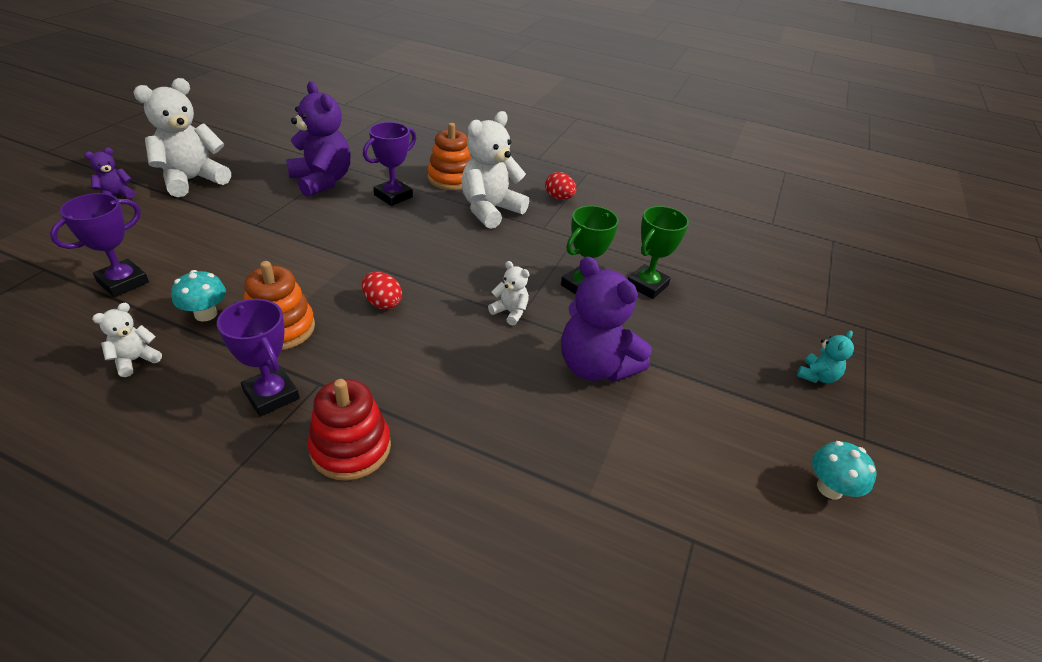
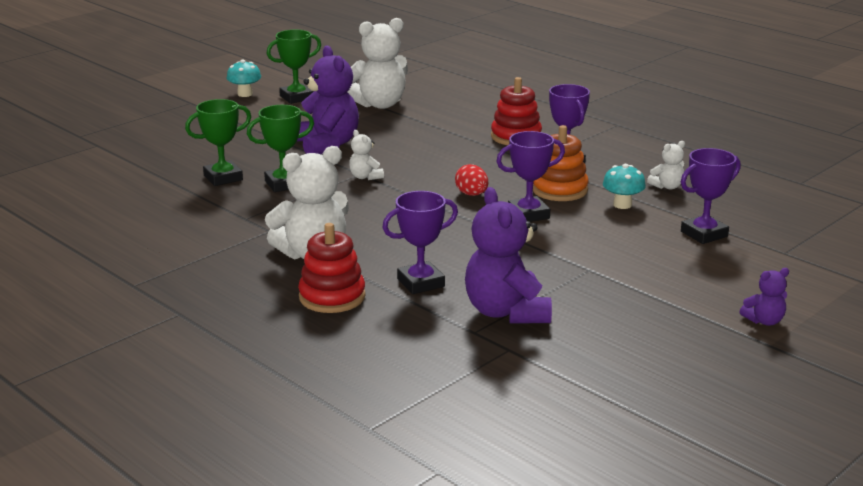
camera: 155 degrees left, 15 degrees down
(192, 180) = (678, 332): white teddy bear -> white teddy bear (379, 104)
(315, 282) = (528, 214): none -> purple trophy
(451, 178) = (332, 297): orange stacking toy -> red stacking toy
(559, 198) = (214, 258): red egg -> none
(748, 498) = (296, 97): none -> green trophy
(816, 376) = (171, 123): turquoise teddy bear -> none

